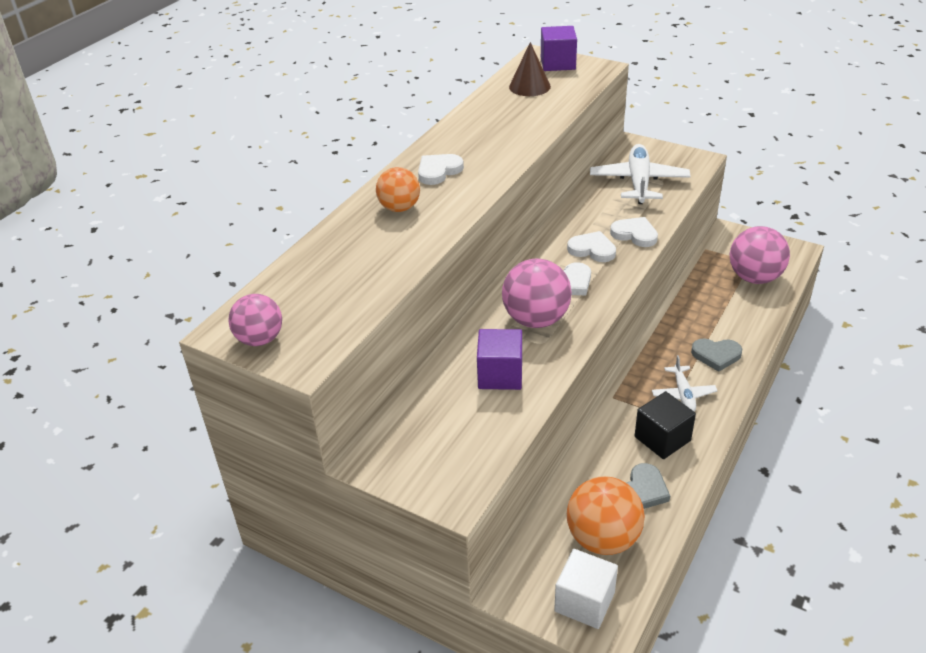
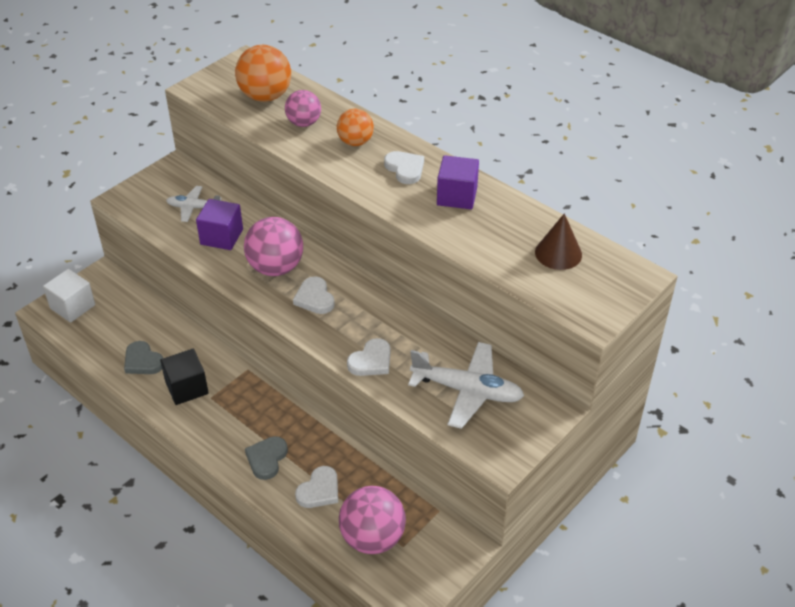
camera: 100 degrees right, 5 degrees up
(260, 339) = (228, 72): pink ball -> pink ball (304, 123)
(558, 63) = (613, 286): purple cube -> purple cube (457, 196)
(592, 249) = (358, 324): white heart -> white heart (319, 490)
(603, 538) = (114, 327): orange ball -> orange ball (265, 96)
(683, 394) = (229, 417): white plane -> white plane (193, 208)

